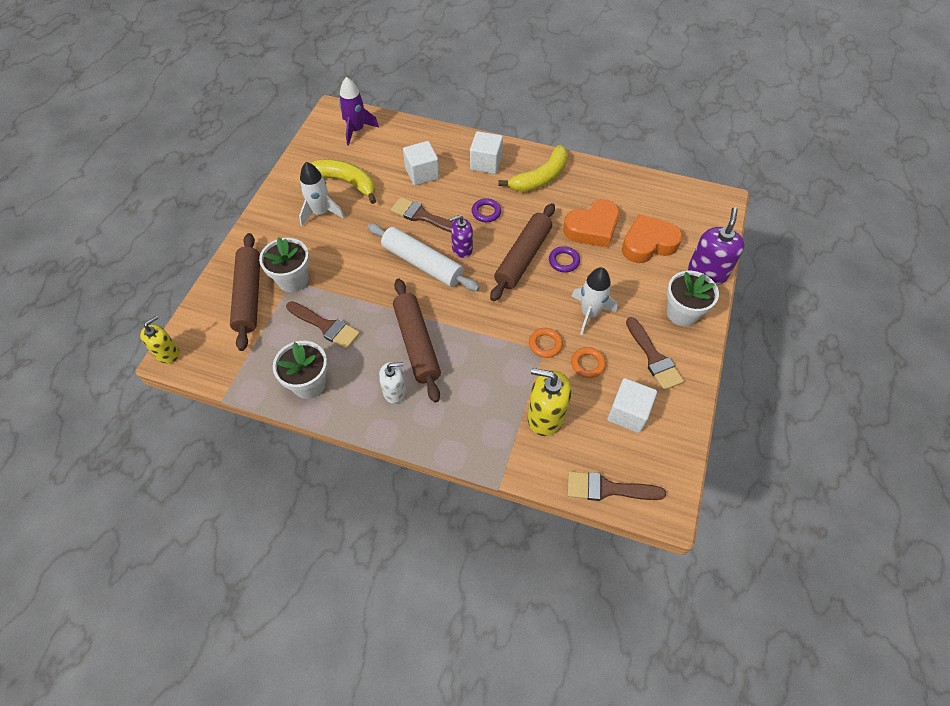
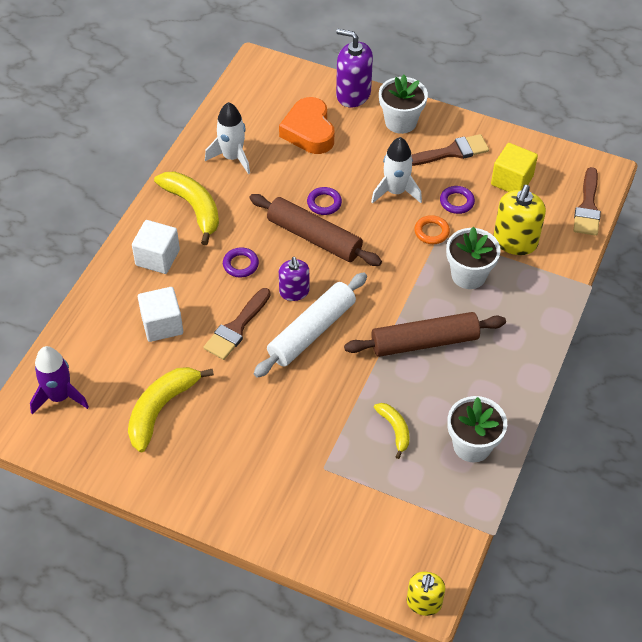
camera: 85 degrees left, 5 degrees down
(167, 353) = (424, 603): yellow soap dispenser -> yellow soap dispenser turned 120 degrees counterclockwise
(249, 296) = (342, 515): brown rolling pin -> none
(293, 280) = (321, 467): white flower pot -> white flower pot (468, 275)
(321, 212) = (211, 438): white rocket -> white rocket (232, 157)
(326, 326) = (395, 430): brown brush -> yellow banana
(394, 391) = (484, 364): white soap dispenser -> none
(587, 364) = (456, 202): orange ring -> purple ring
(592, 228) = (280, 173): orange heart -> none
(628, 413) = (511, 180): white cube -> yellow cube

